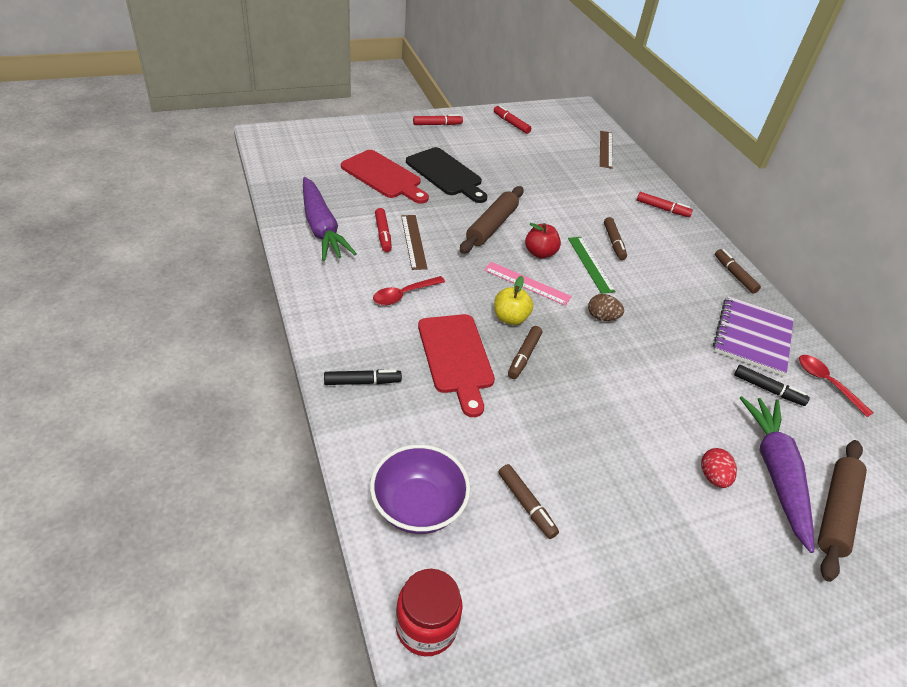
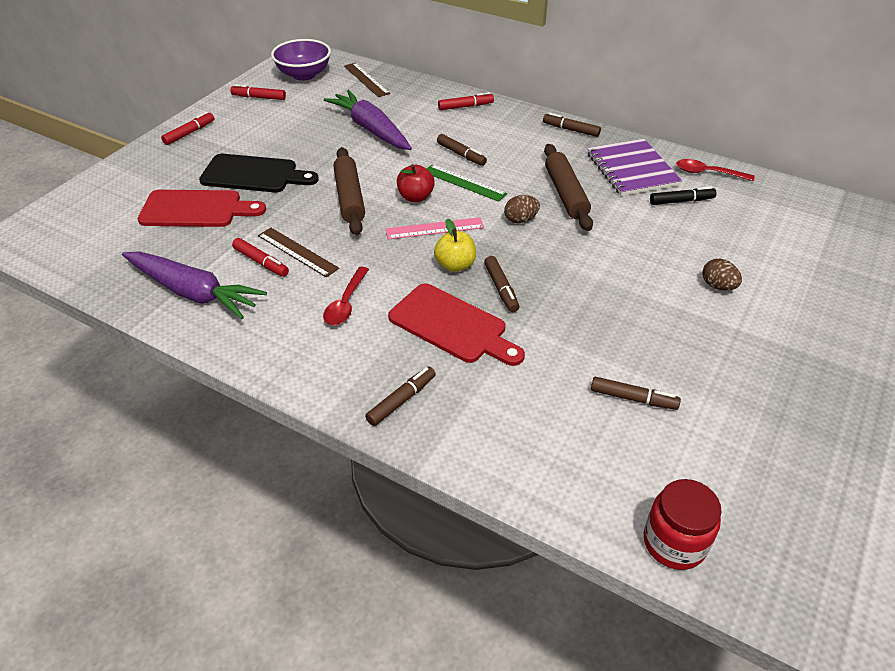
camera: 35 degrees left, 0 degrees up
(362, 382) = (401, 400): black marker -> brown marker
(418, 506) = (564, 462): purple bowl -> purple bowl (304, 75)
(713, 477) = (717, 286): red egg -> brown egg
(775, 473) = (747, 256): purple carrot -> purple carrot (371, 129)
(835, 512) = (803, 257): brown rolling pin -> brown rolling pin (565, 194)

